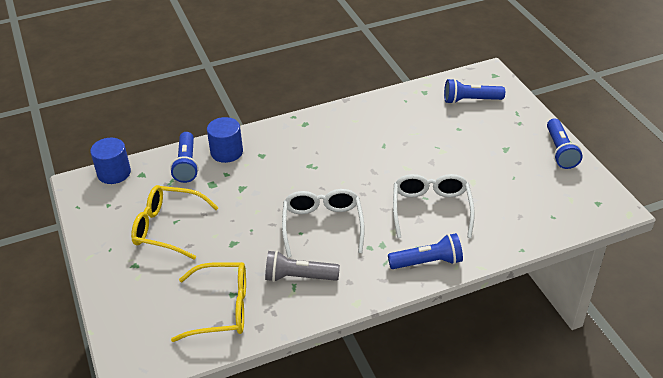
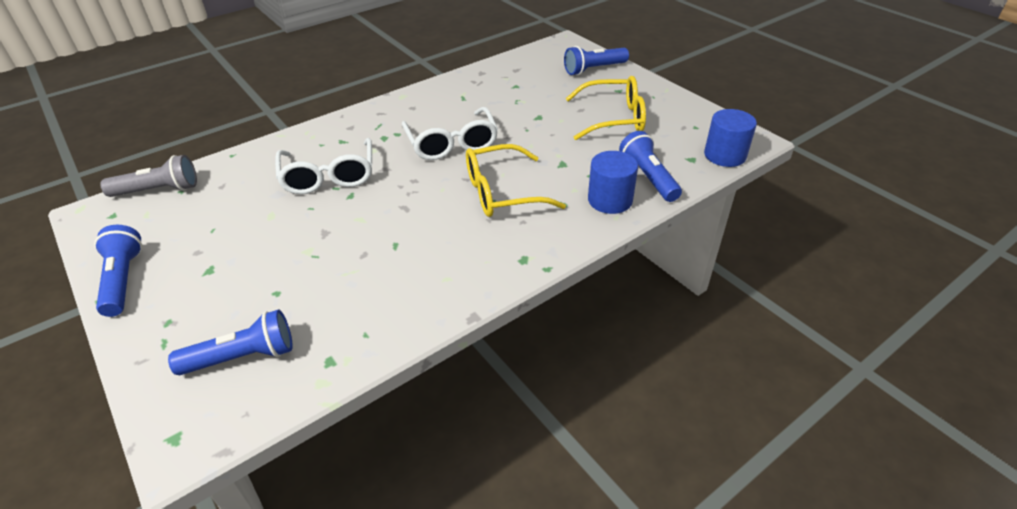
camera: 165 degrees right, 0 degrees up
(221, 308) = (519, 77): yellow glasses -> yellow glasses (502, 192)
(298, 277) = (461, 104): grey flashlight -> grey flashlight (159, 190)
(427, 262) = (335, 131): blue flashlight -> blue flashlight (593, 69)

